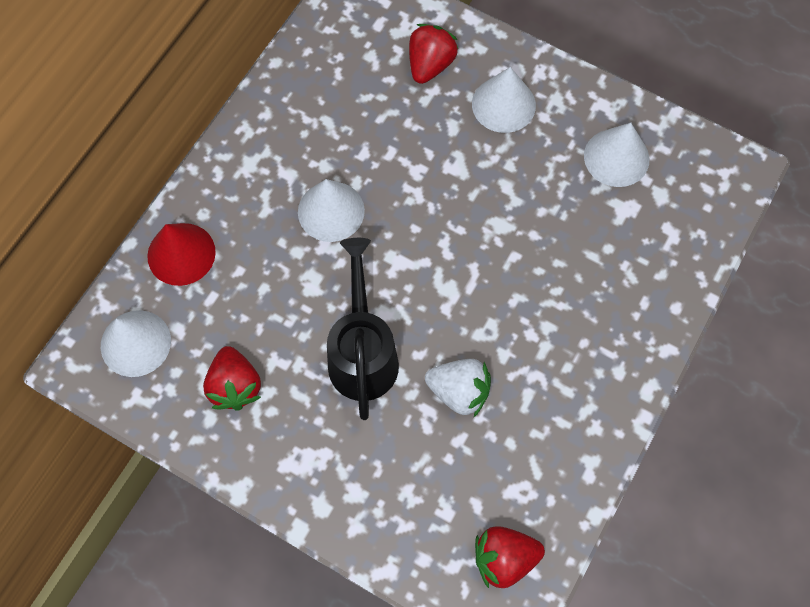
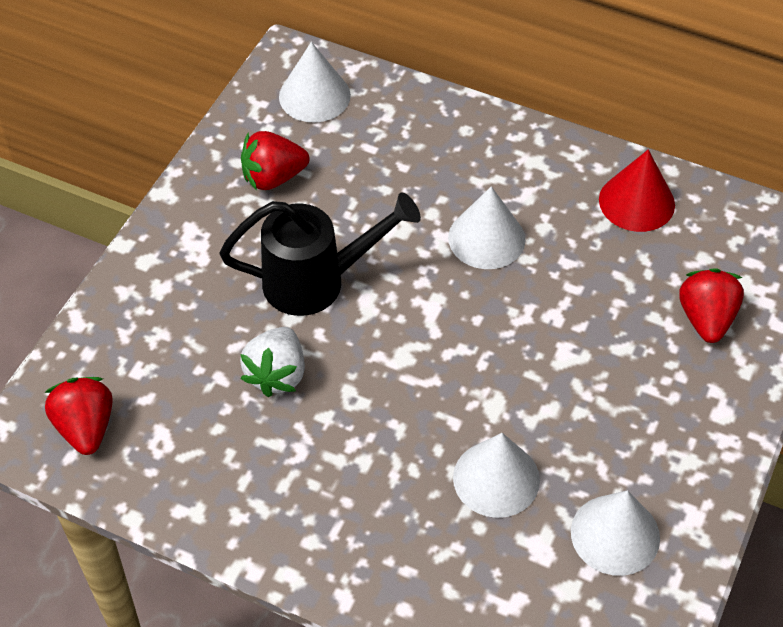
camera: 85 degrees right, 15 degrees down
(181, 254) = (416, 118): red cone -> red cone (636, 202)
(430, 65) = (706, 319): red strawberry -> red strawberry turned 105 degrees counterclockwise
(503, 104) = (667, 401): white cone -> white cone (496, 478)

